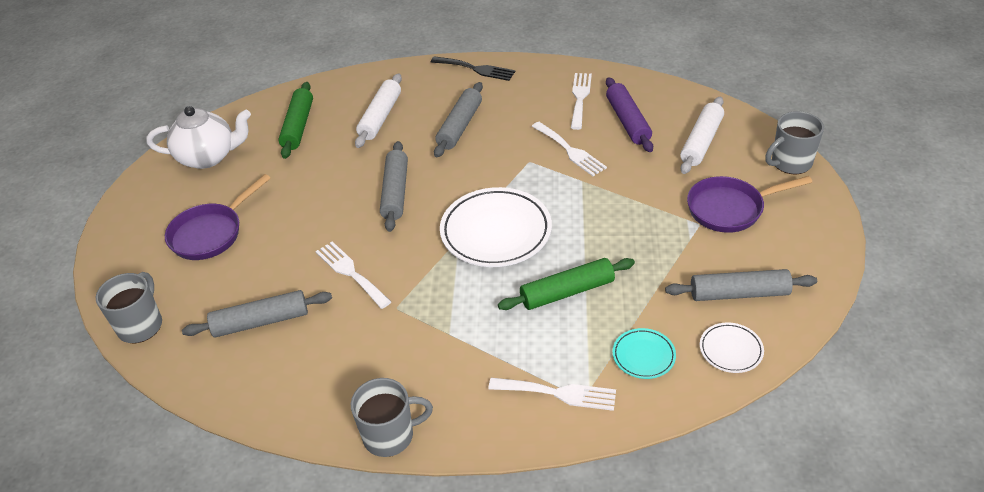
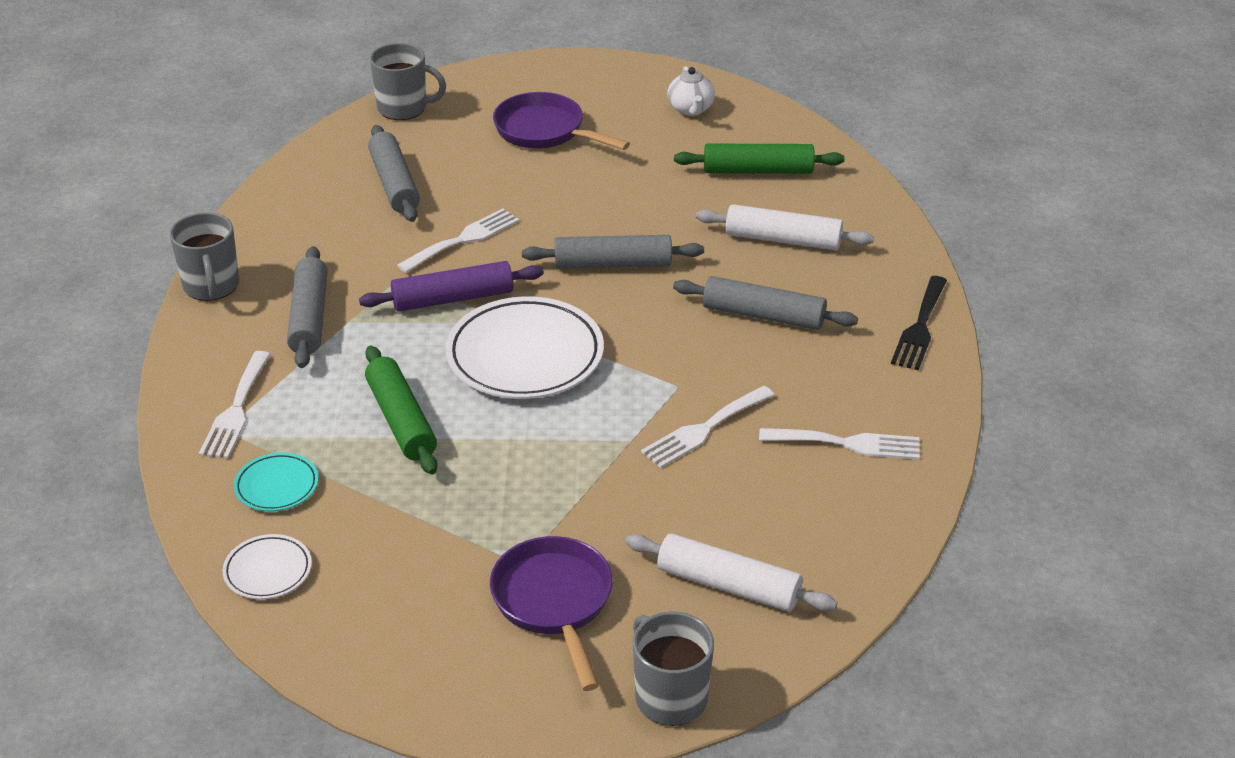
camera: 85 degrees right, 5 degrees down
(208, 157) = (690, 109): white teapot -> white teapot, size x0.57
(628, 121) = (784, 498): purple rolling pin -> purple rolling pin (453, 299)
(739, 294) = (369, 591): grey rolling pin -> grey rolling pin (309, 317)

